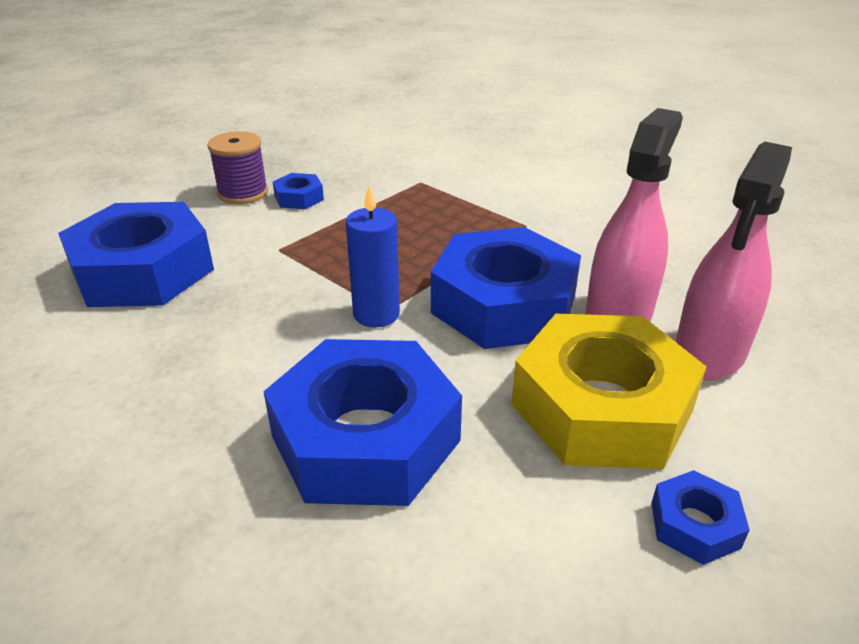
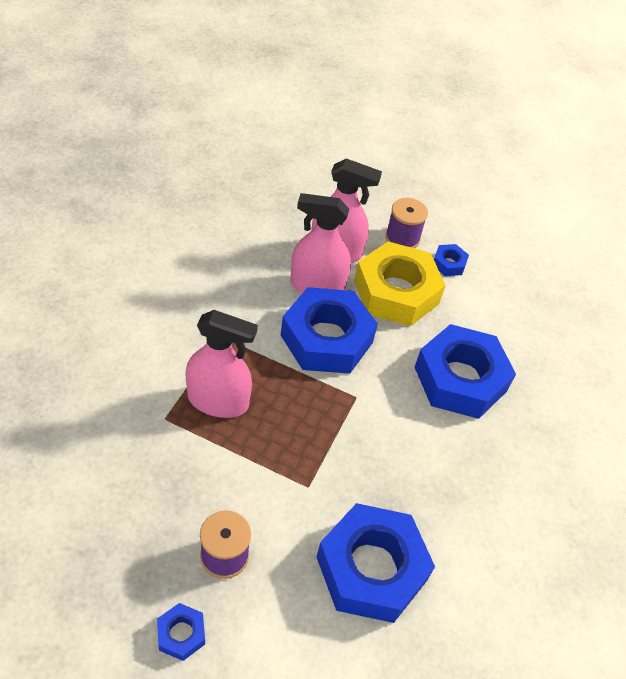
camera: 115 degrees left, 15 degrees up
(299, 198) = (221, 503): blue nut -> blue nut (181, 634)
(376, 314) = (362, 401): blue candle -> none
(429, 211) = (218, 401): none -> pink spray bottle
(771, 460) = (402, 238): none -> purple spool

